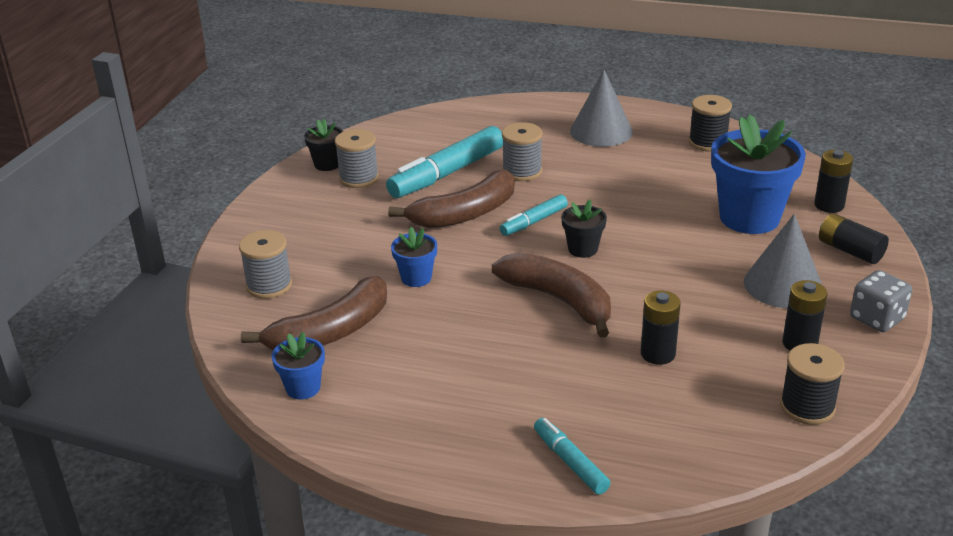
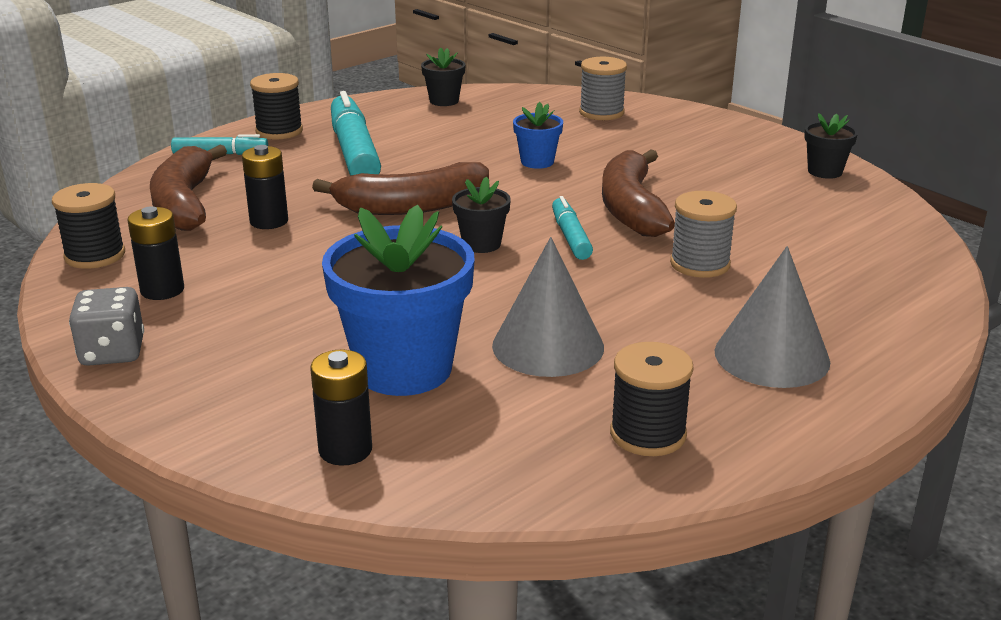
camera: 120 degrees right, 5 degrees down
(303, 388) = (444, 101): blue flower pot -> black flower pot
(331, 332) = (501, 119): brown banana -> brown banana (185, 203)
(358, 178) = (774, 179): grey spool -> none
(447, 173) = (739, 222): turquoise marker -> turquoise marker (354, 151)
(479, 456) = (279, 131): none -> black spool
(783, 285) = (252, 325): grey cone -> grey cone (548, 346)
(850, 251) = (234, 405): black battery -> none

